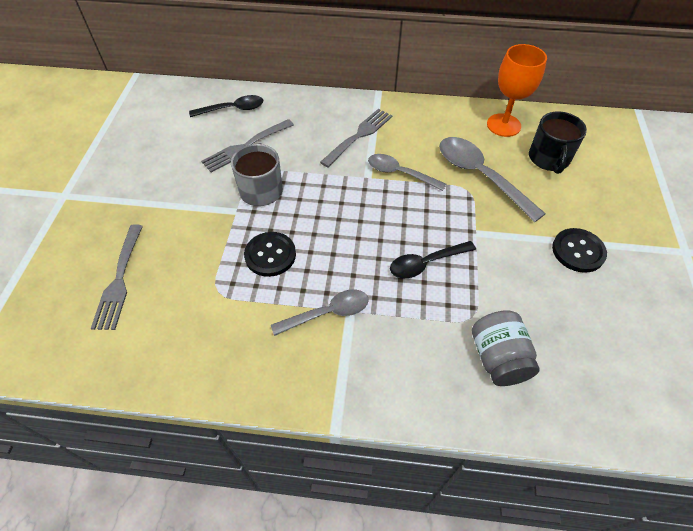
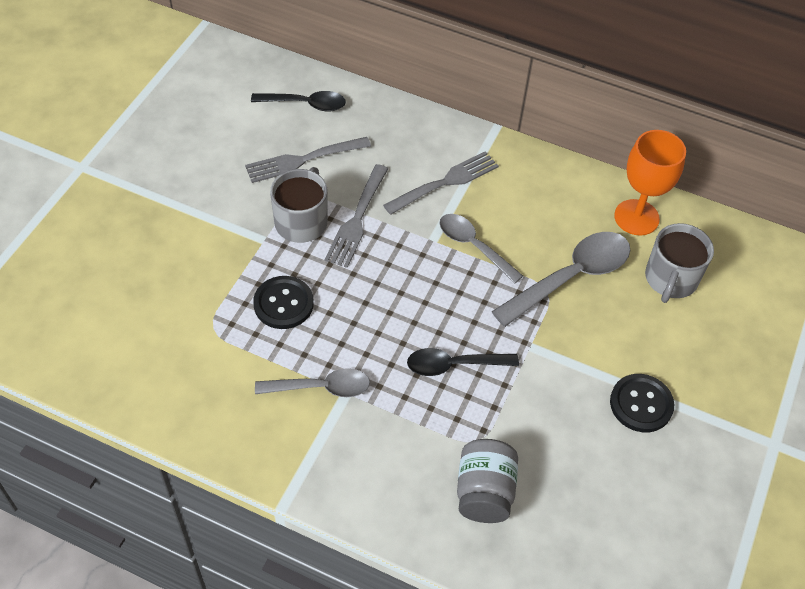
camera: 15 degrees right, 0 degrees up
(119, 280) = (114, 284): grey fork -> grey fork (357, 219)
(480, 176) = (571, 277): grey spoon -> grey spoon turned 75 degrees clockwise
(549, 159) = (670, 279): black mug -> grey mug

